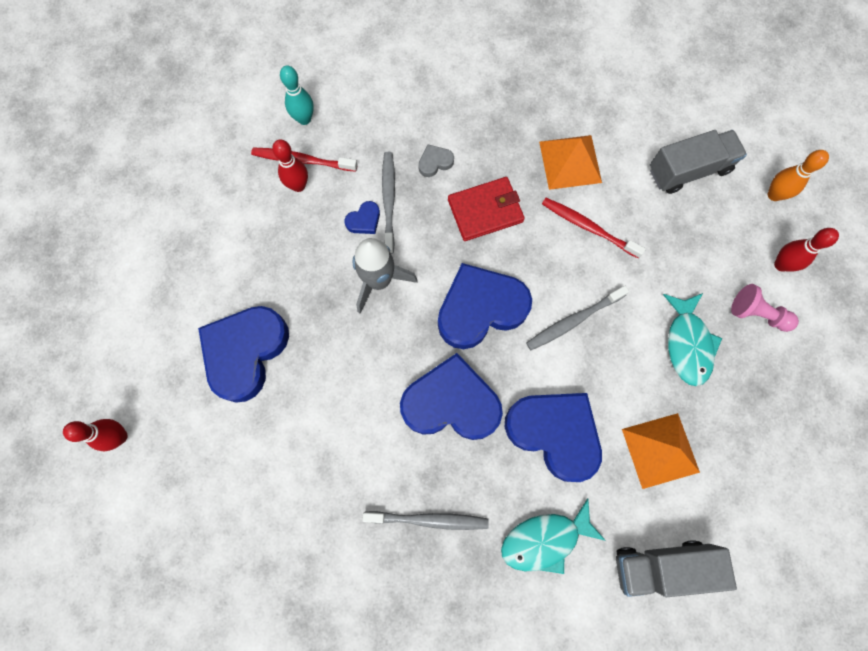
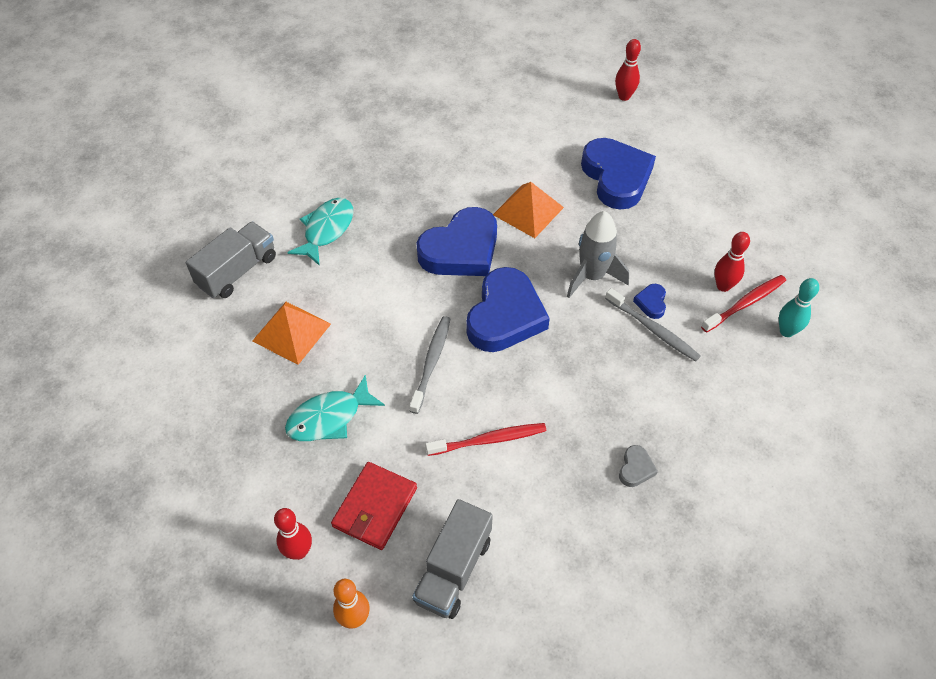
camera: 135 degrees right, 20 degrees down
(429, 520) = (407, 188): grey toothbrush -> none
(435, 162) = (658, 385): grey heart -> grey heart (635, 468)
(485, 211) = (579, 383): red wallet -> red wallet (375, 507)
(554, 433) = (375, 286): blue heart -> none
(570, 161) = (560, 482): orange pyramid -> orange pyramid (528, 211)
(687, 344) = (329, 417): turquoise fish -> turquoise fish turned 75 degrees counterclockwise
(757, 314) = (290, 488): pink pawn -> none

